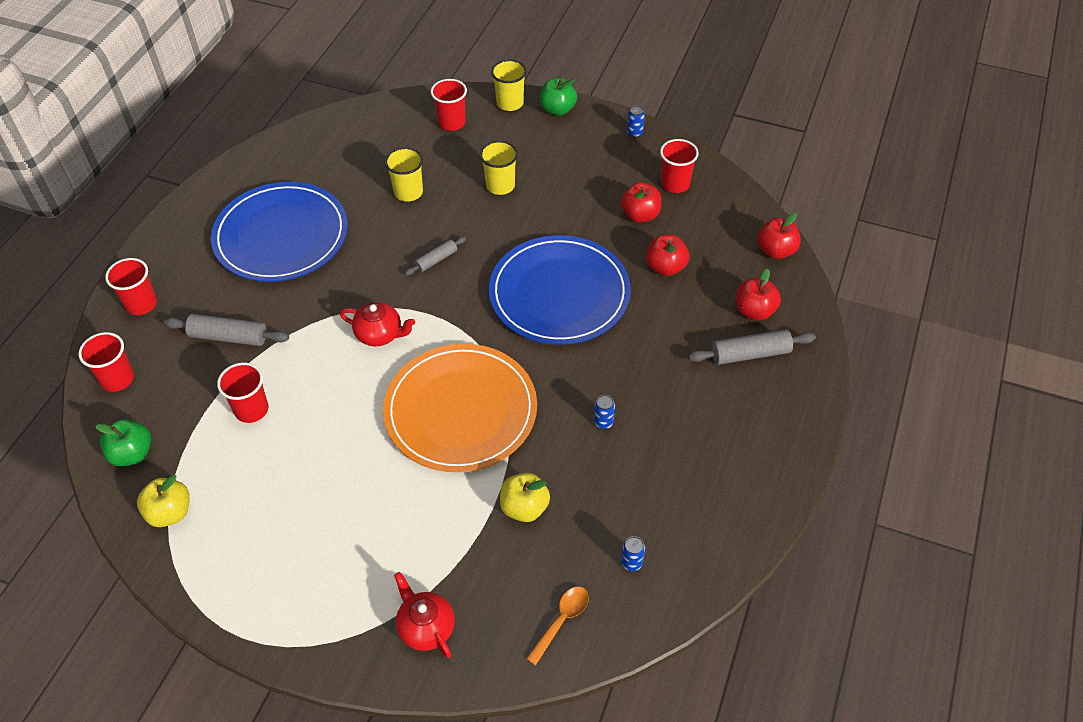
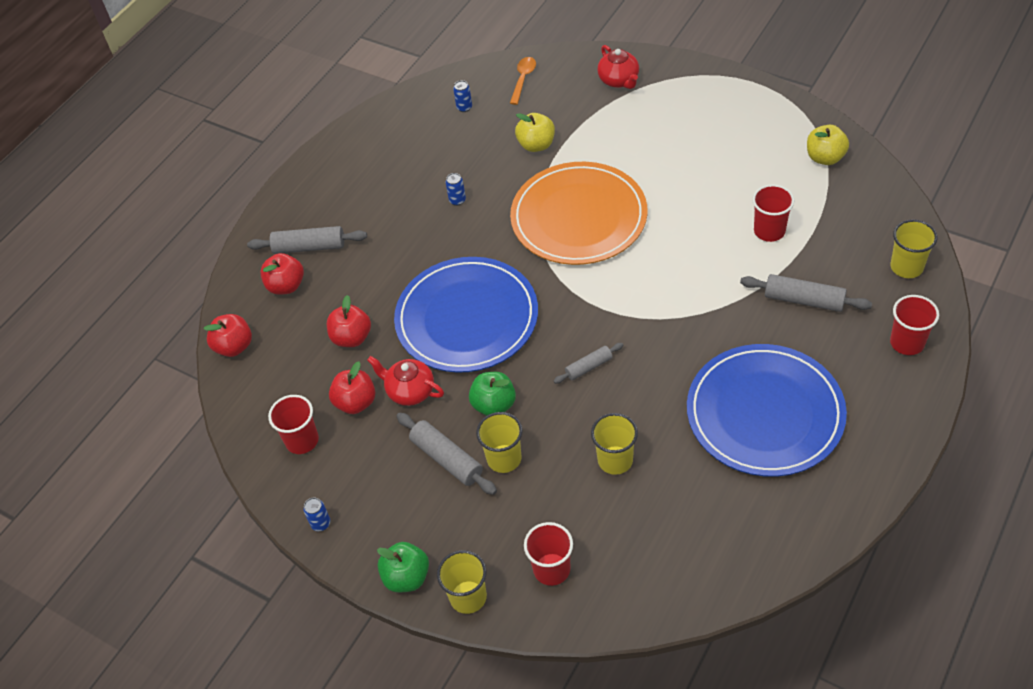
camera: 165 degrees left, 0 degrees up
(117, 379) = (906, 267): red cup -> yellow cup
(132, 454) = (871, 202): green apple -> green apple (494, 405)
(380, 334) = (651, 291): red teapot -> red teapot (410, 391)
(547, 182) = (447, 459): none -> grey rolling pin
(561, 621) = (523, 79): orange spoon -> orange spoon turned 150 degrees clockwise

